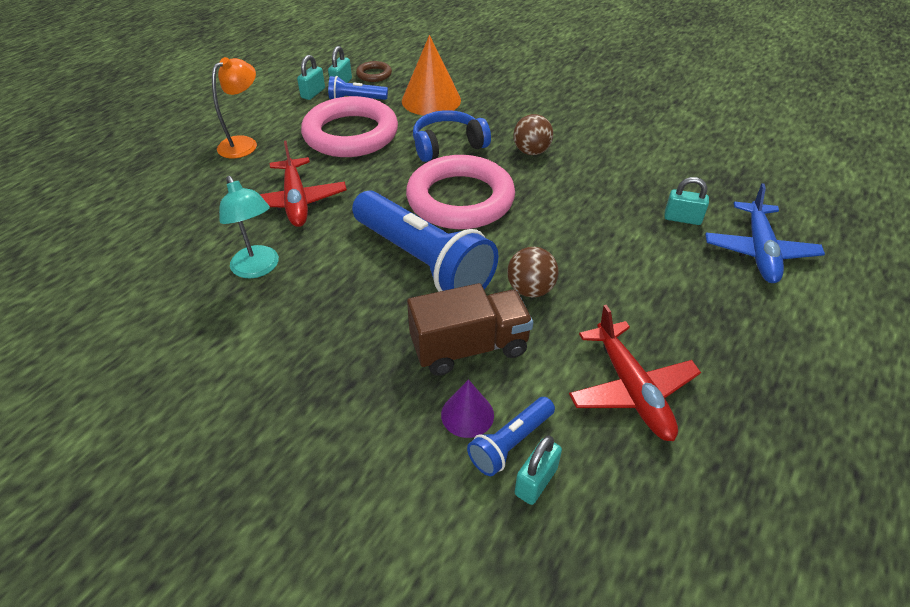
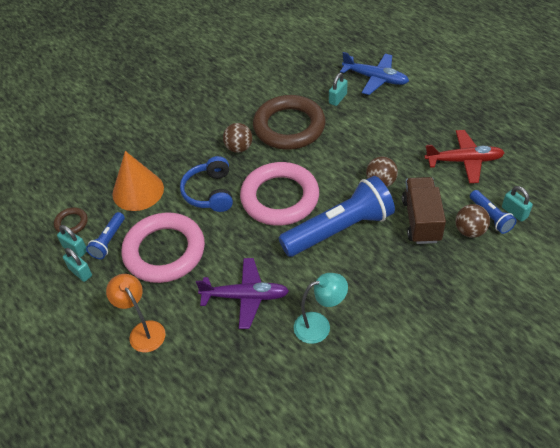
camera: 70 degrees left, 5 degrees up
(296, 201) = (245, 297): red plane -> purple plane
(467, 414) = (470, 231): purple cone -> brown ball
(594, 184) = (289, 127): none -> brown ring

